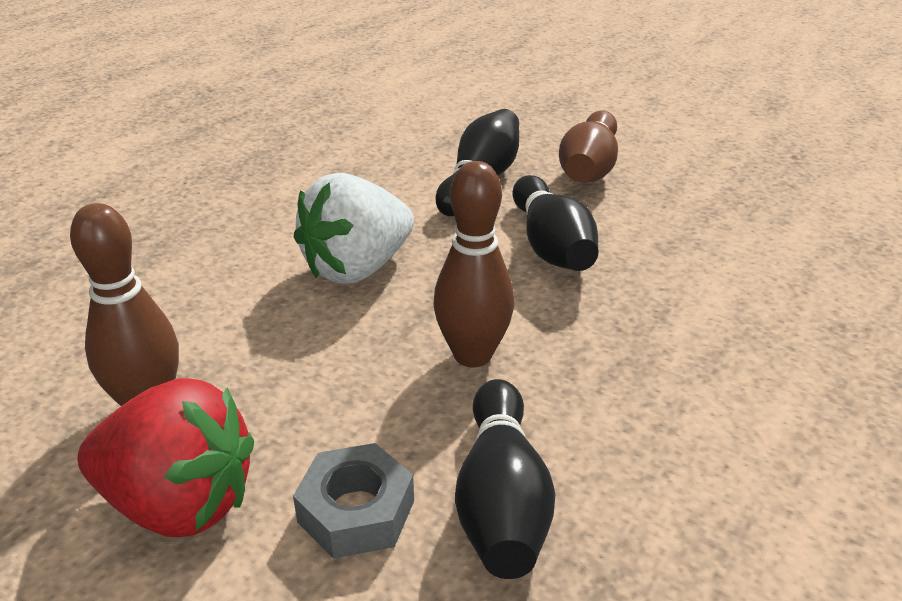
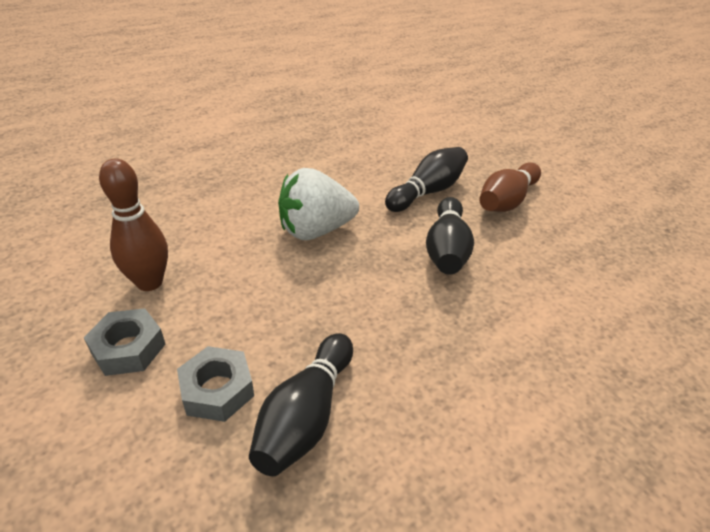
camera: 20 degrees right, 5 degrees up
(179, 503) = (128, 348): red strawberry -> grey nut
(472, 355) = (349, 310): brown bowling pin -> none

